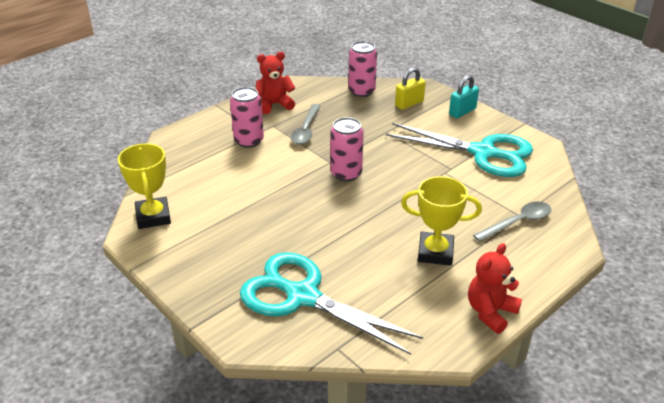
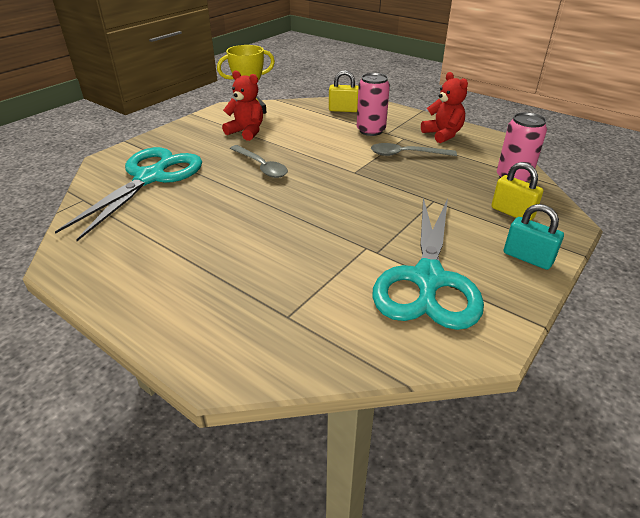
camera: 80 degrees right, 0 degrees up
(188, 150) = (343, 110): none -> yellow padlock
(346, 173) = (337, 182): pink can -> none
(435, 252) = (208, 246): yellow trophy -> none
(490, 312) = (105, 288): red teddy bear -> red teddy bear (246, 132)
(517, 222) = (272, 313): grey spoon -> grey spoon (261, 166)

